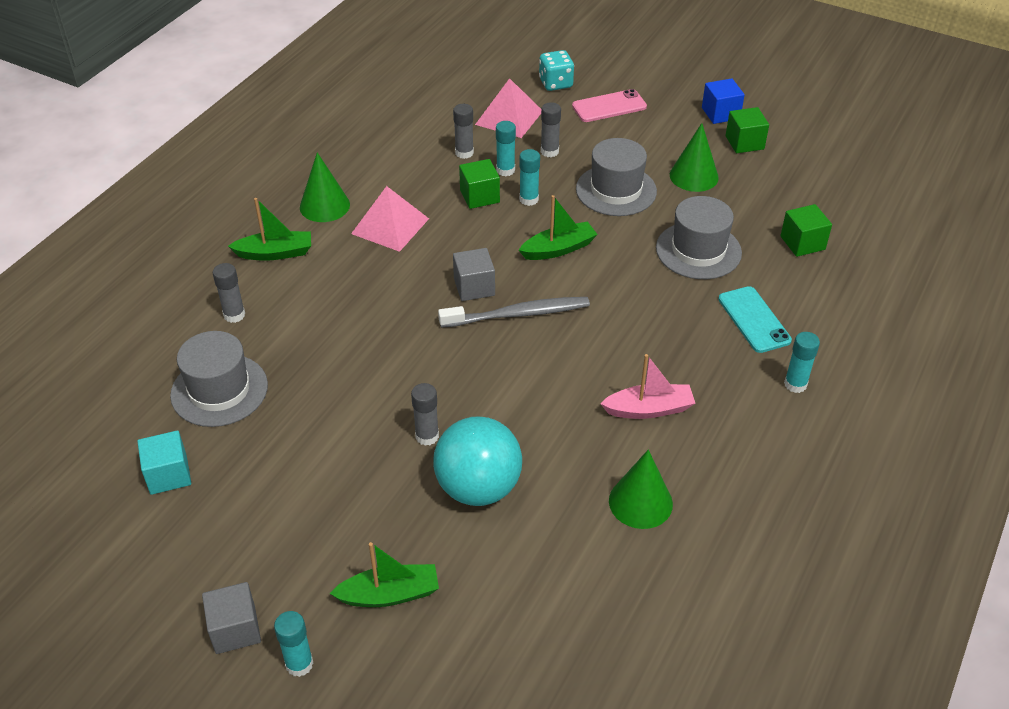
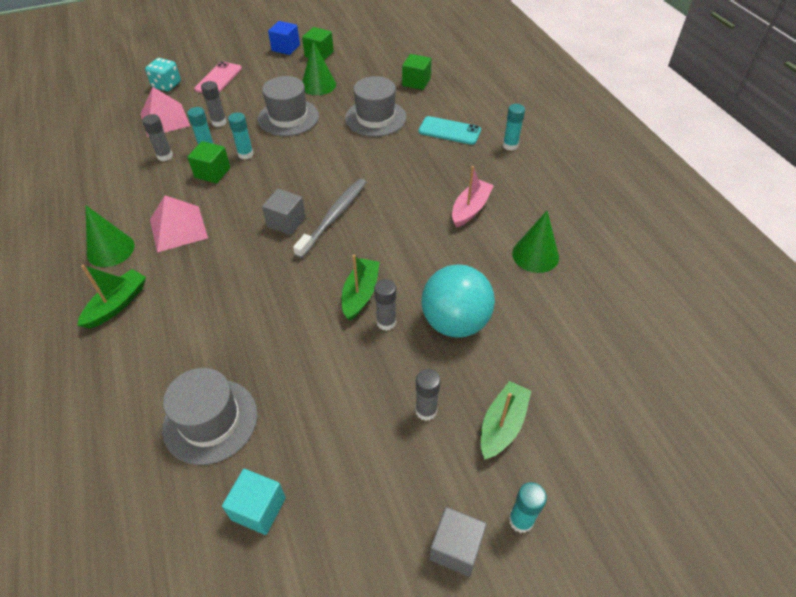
camera: 50 degrees left, 5 degrees up
(234, 315) = (146, 366): grey glue stick -> grey glue stick (426, 410)
(558, 249) = (303, 167): green boat -> green boat (360, 294)

